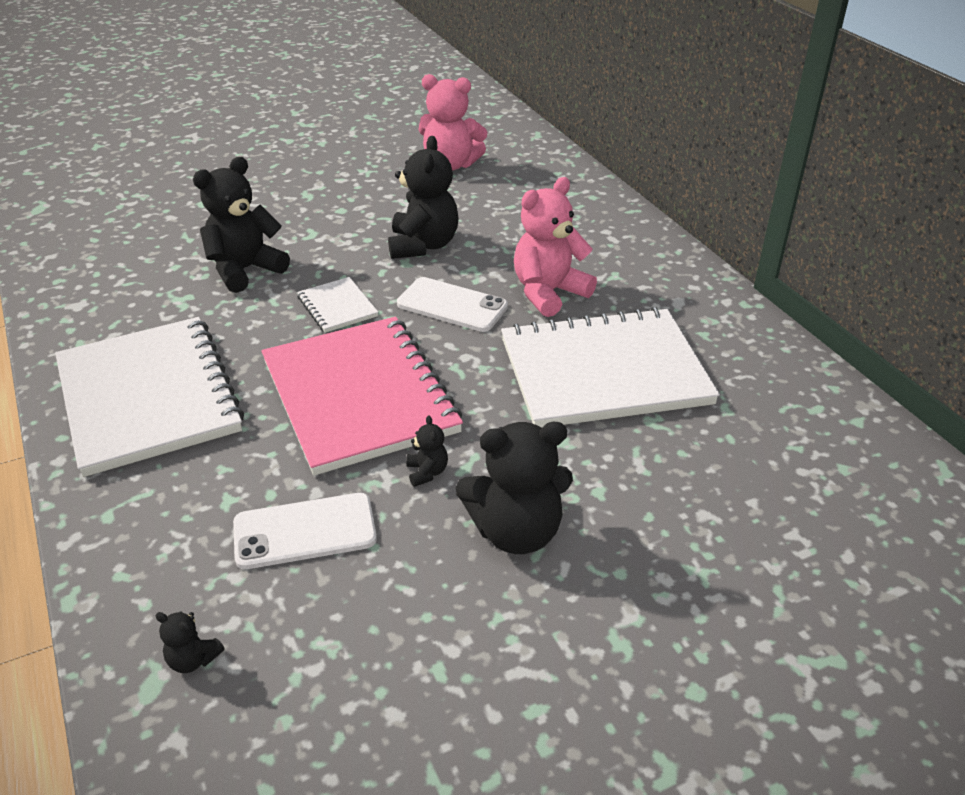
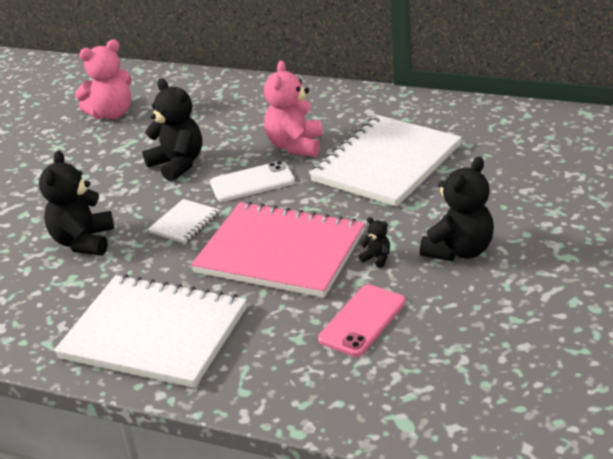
camera: 40 degrees left, 5 degrees down
(193, 659) = (404, 400): black teddy bear -> none
(305, 531) = (362, 320): white phone -> pink phone
(337, 307) = (184, 223): white notebook -> white notebook turned 75 degrees counterclockwise

